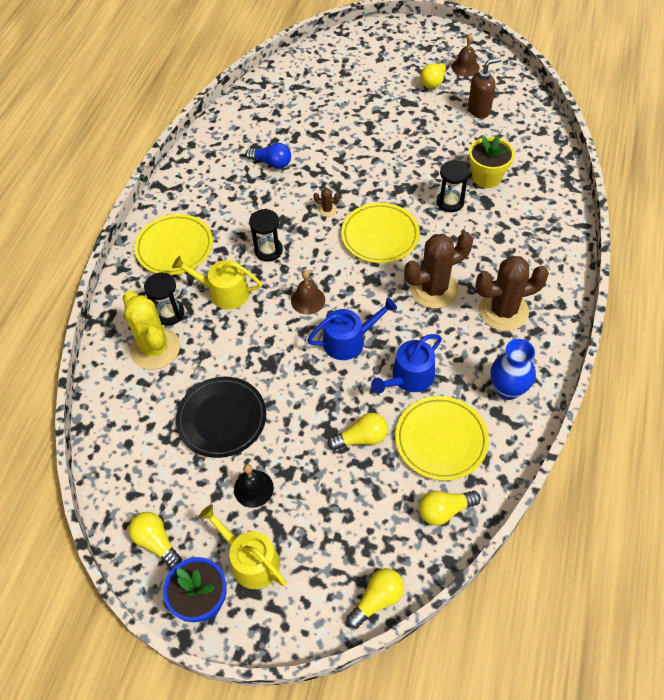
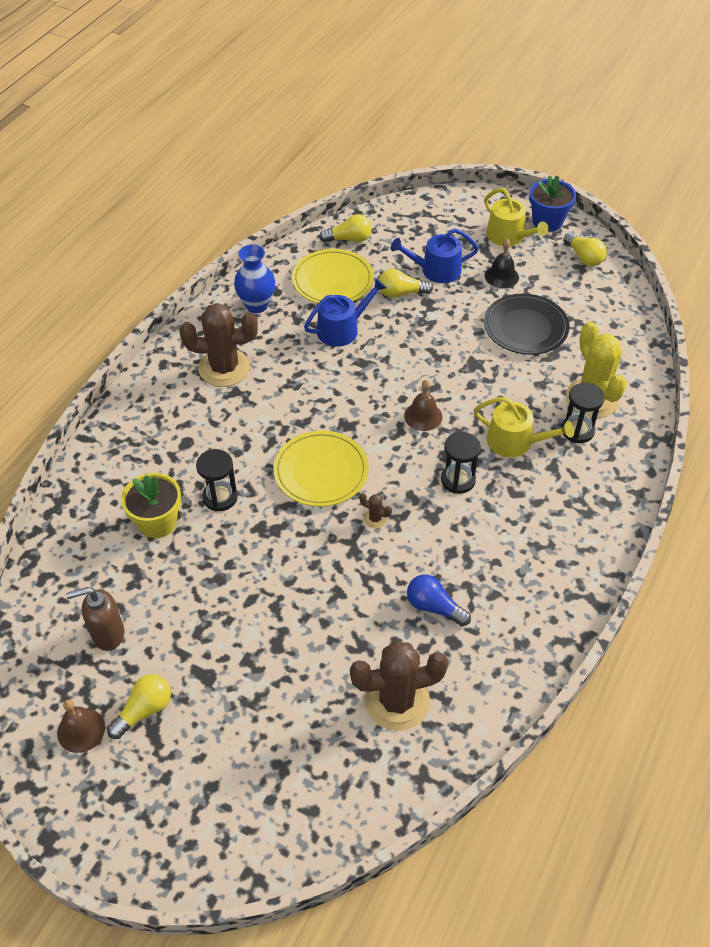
camera: 170 degrees left, 5 degrees down
(174, 247) = (573, 507): yellow plate -> none
(349, 340) = (390, 370): blue watering can -> blue watering can (436, 270)
(377, 600) = (418, 203): yellow light bulb -> none
(434, 289) = (284, 401): brown cactus -> brown cactus (397, 701)

